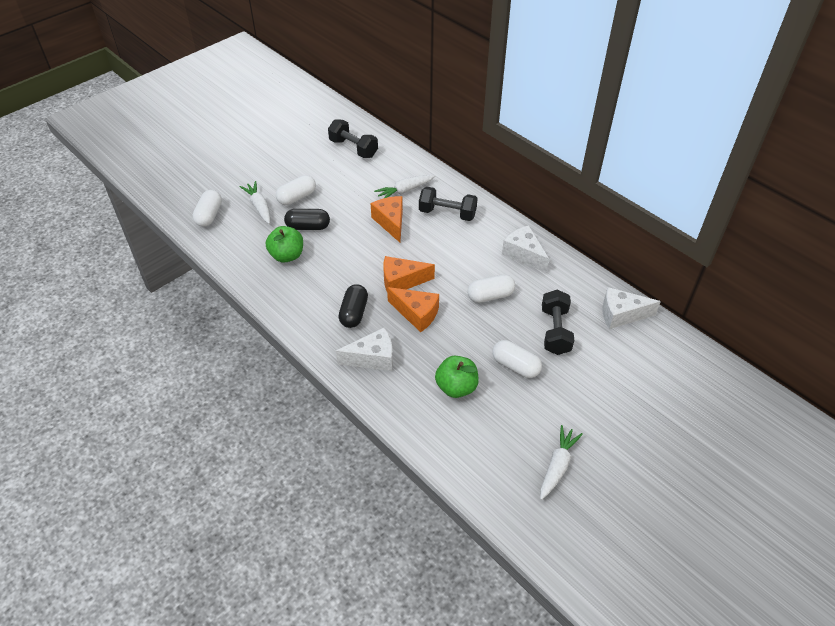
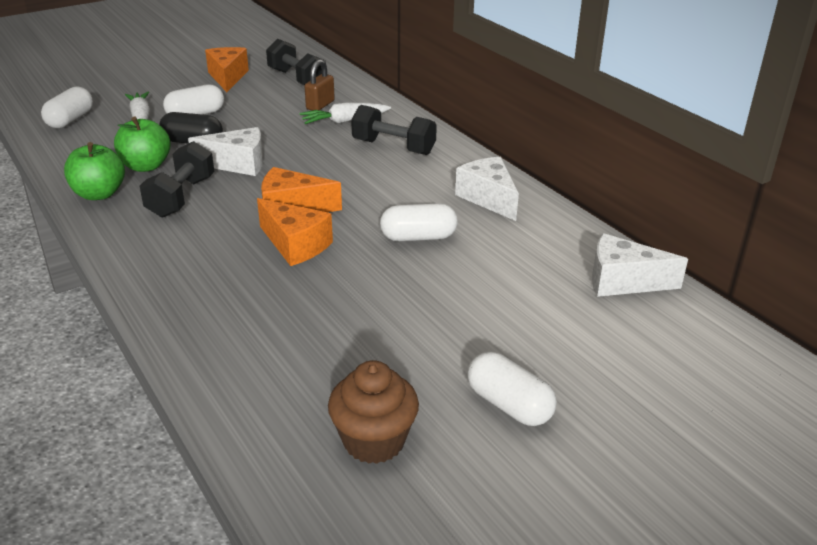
camera: 10 degrees right, 15 degrees down
(354, 313) = (202, 234): black capsule -> none
(373, 358) = (201, 287): white cheese -> white cheese (238, 164)
(381, 176) = (320, 105): none -> brown padlock
(391, 222) = (309, 148): orange cheese -> orange cheese (228, 77)
(456, 387) = (314, 339): green apple -> green apple (99, 194)
(514, 452) = (374, 441): none -> brown cupcake
(515, 366) = (423, 324): white capsule -> white capsule (509, 405)
(555, 331) = (506, 289): black dumbbell -> black dumbbell (181, 197)
(557, 466) = (444, 472): white carrot -> none

